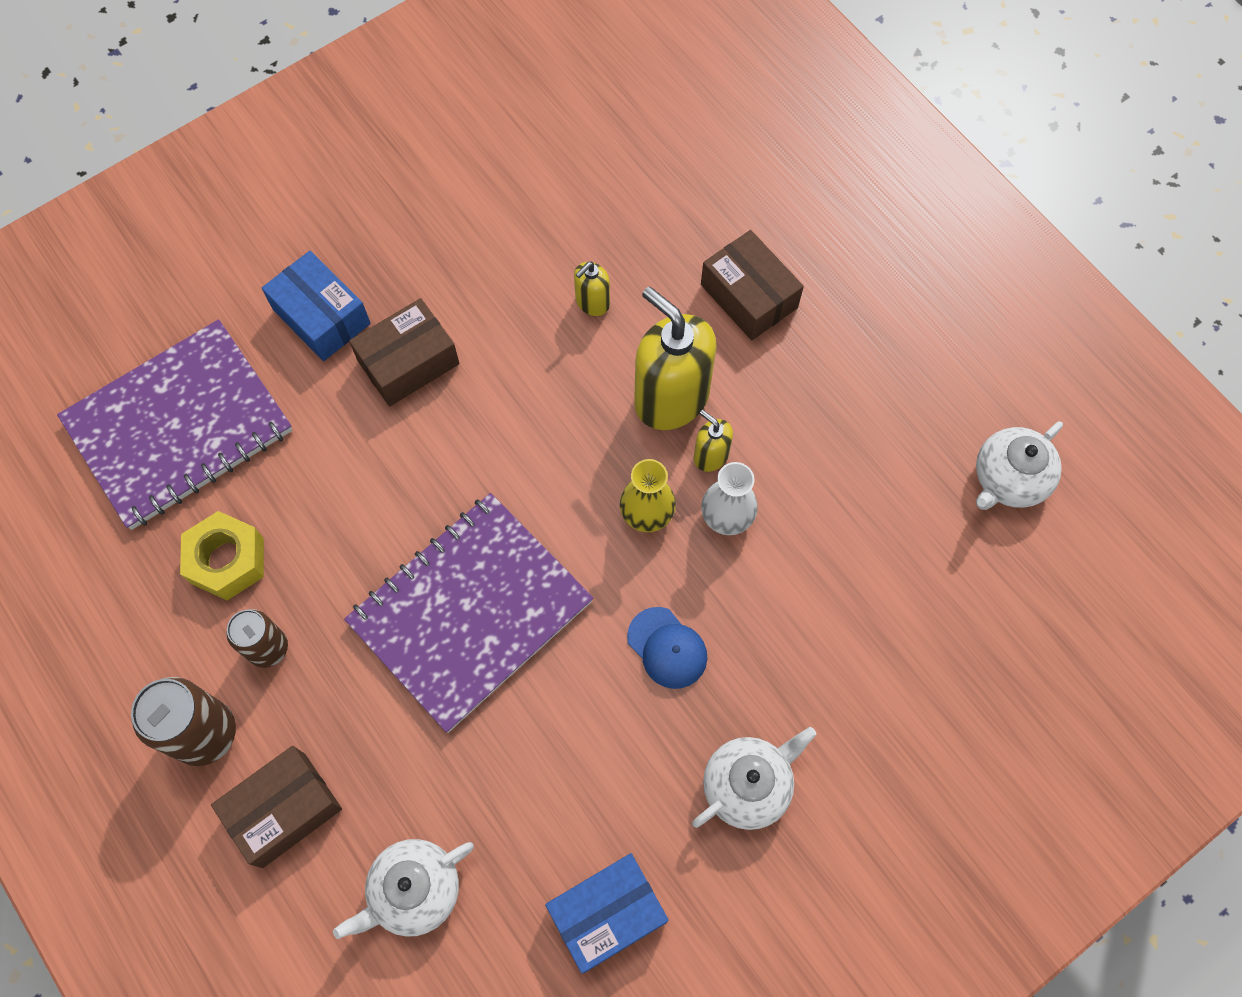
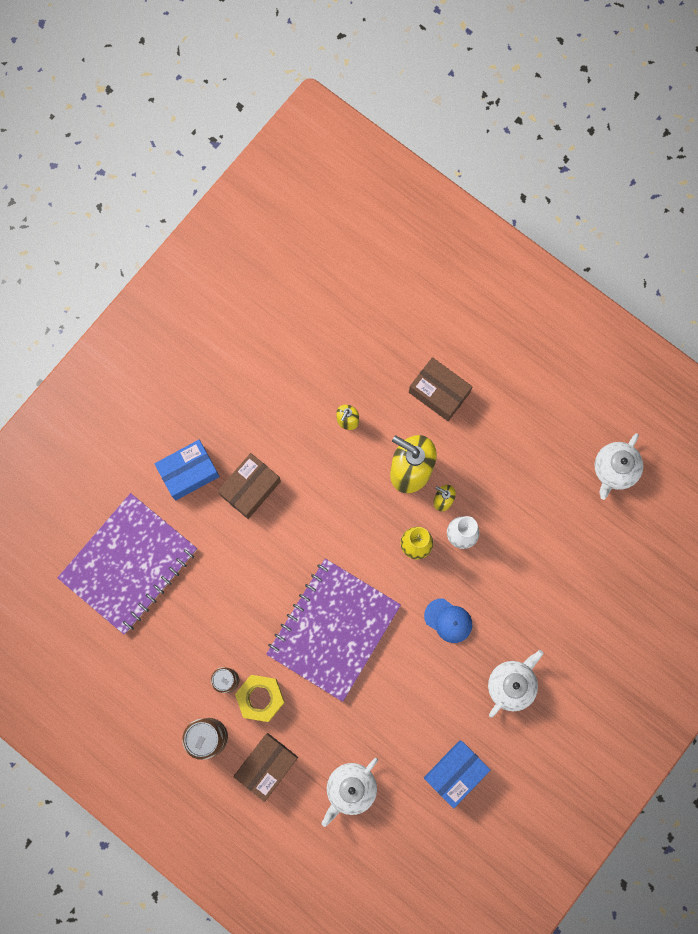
camera: 15 degrees left, 10 degrees up
(227, 560) = (186, 636): yellow nut -> yellow nut (260, 698)
(321, 316) = (189, 472): blue box -> blue box turned 60 degrees counterclockwise

